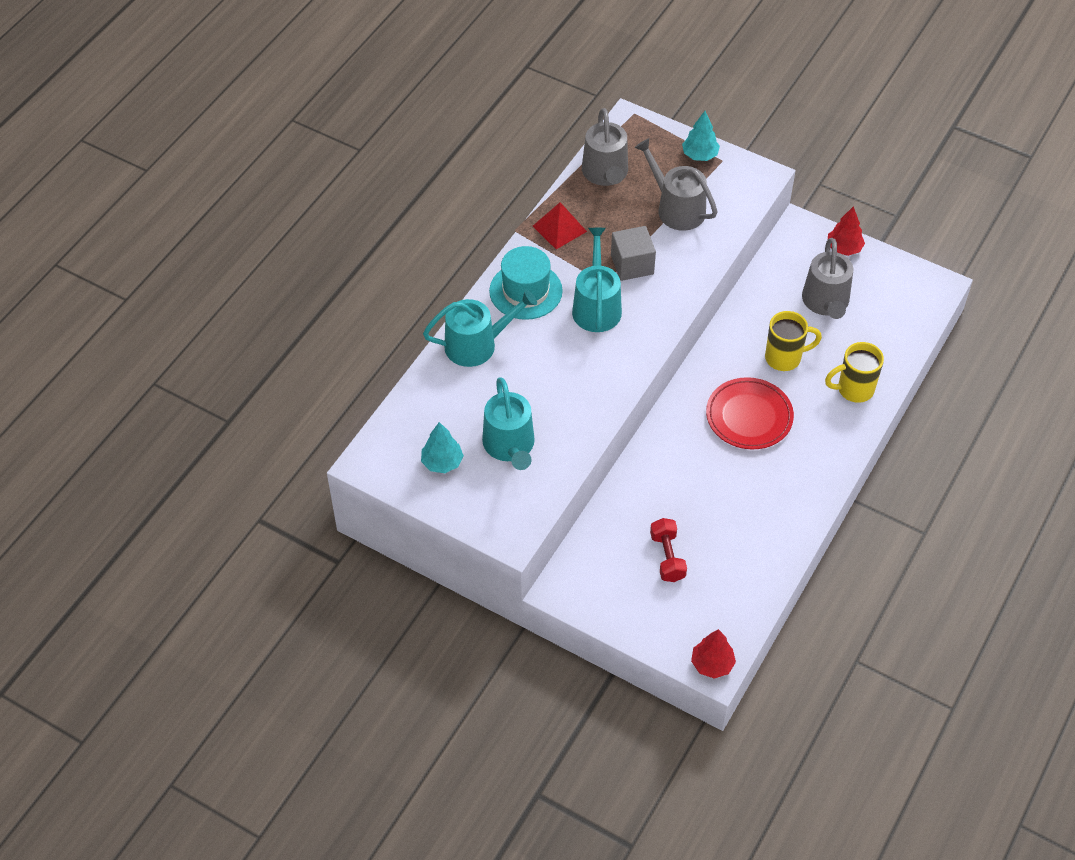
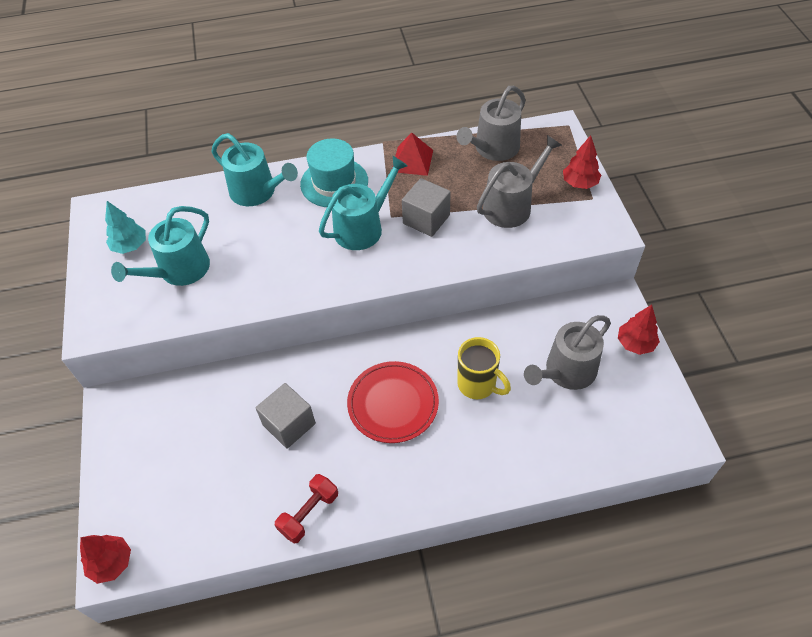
camera: 50 degrees right, 0 degrees up
(667, 557) = (199, 450): red dumbbell -> red dumbbell (309, 513)
(676, 208) = (511, 206): grey watering can -> grey watering can turned 45 degrees clockwise
(700, 155) = (580, 183): turquoise tree -> red tree
(702, 488) = (289, 424): none -> grey cube
(854, 389) = (500, 458): yellow mug -> none

